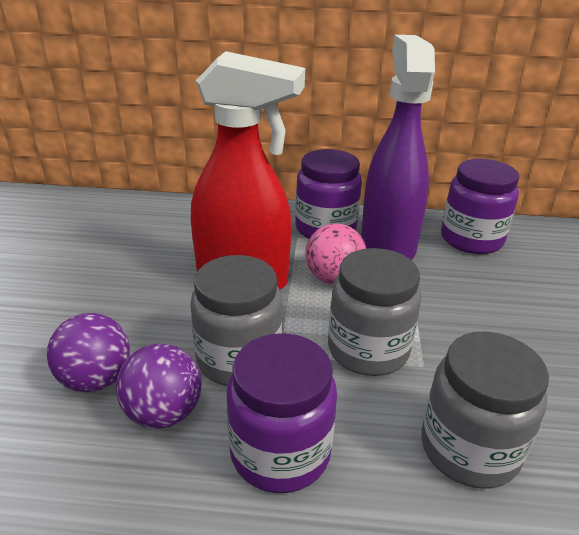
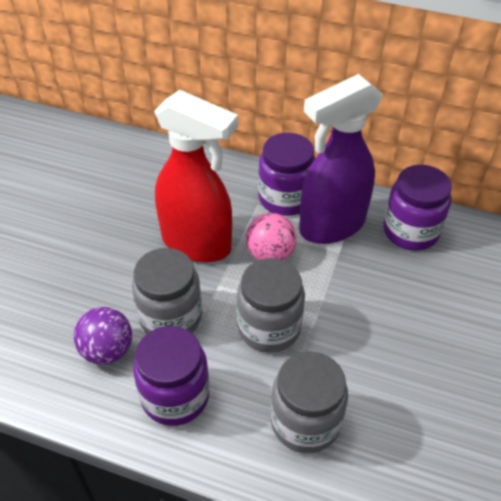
camera: 15 degrees right, 15 degrees up
(96, 379) = (68, 314): purple ball -> none
(387, 245) = (331, 226): purple spray bottle -> purple spray bottle turned 135 degrees counterclockwise

